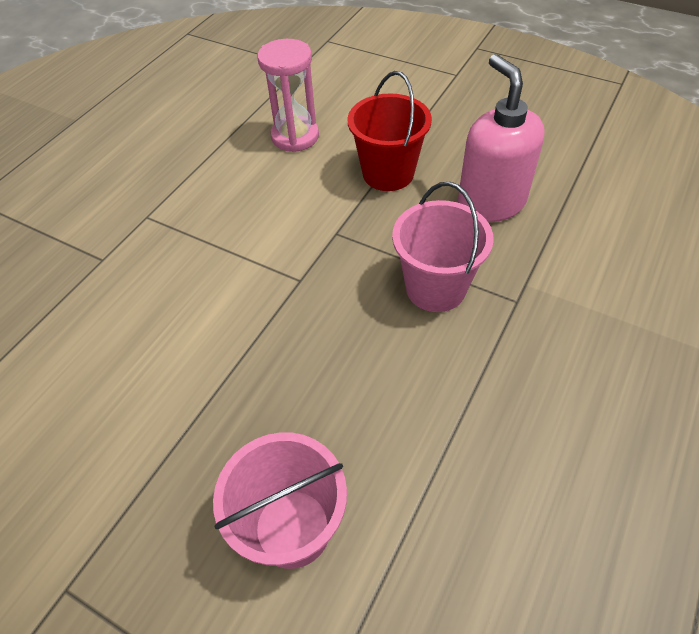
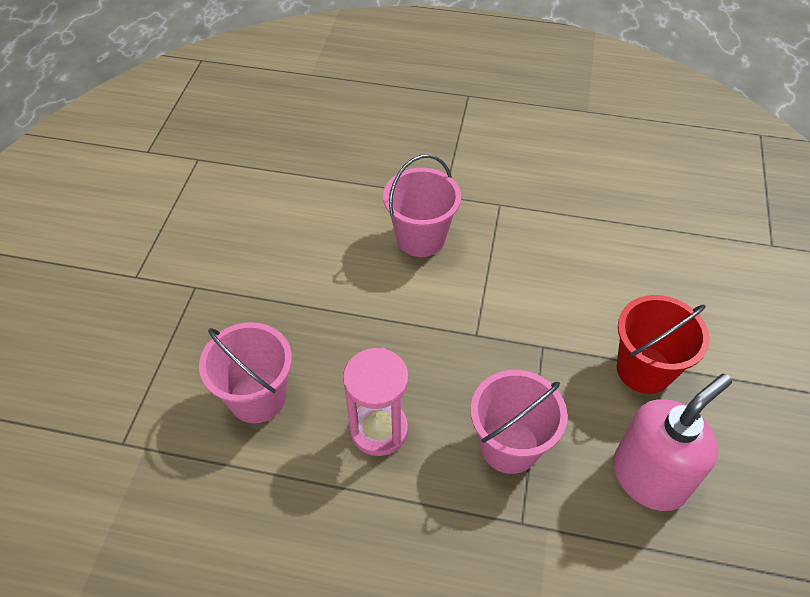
camera: 70 degrees right, 0 degrees up
(147, 295) = (421, 238): none -> pink bucket
(295, 137) = (655, 275): pink hourglass -> pink hourglass (379, 429)

